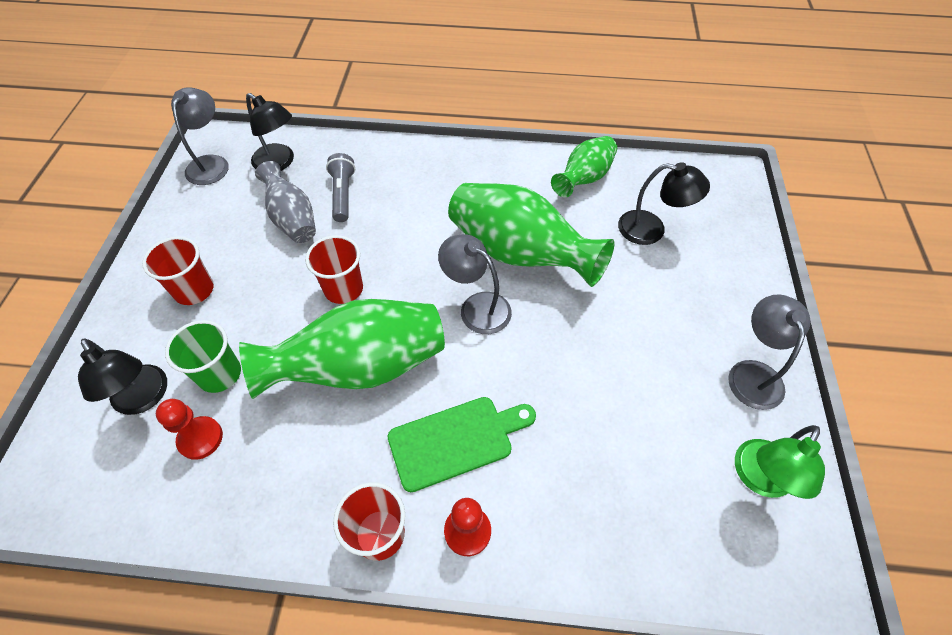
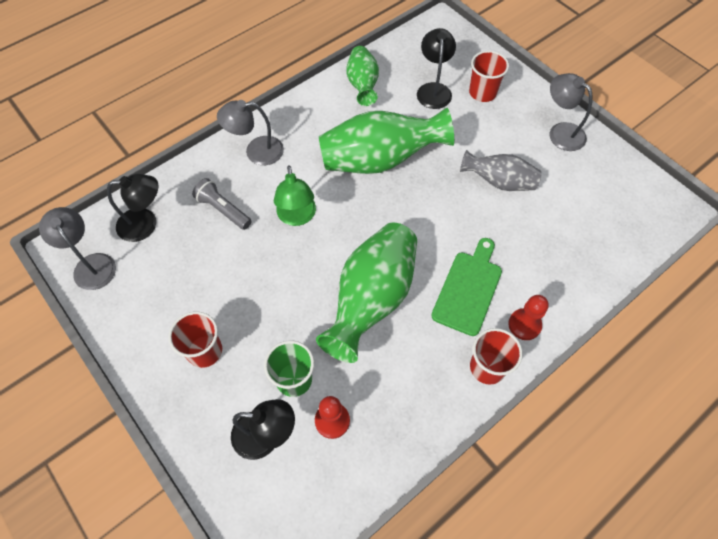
camera: 45 degrees left, 5 degrees up
(292, 219) = (209, 252): grey vase -> grey vase (499, 182)
(343, 289) = (303, 266): red cup -> red cup (482, 92)
(476, 307) = (393, 210): grey lamp -> grey lamp (256, 151)
(651, 230) = (433, 90): black lamp -> black lamp turned 60 degrees counterclockwise
(759, 479) = (613, 182): green lamp -> green lamp (297, 217)

